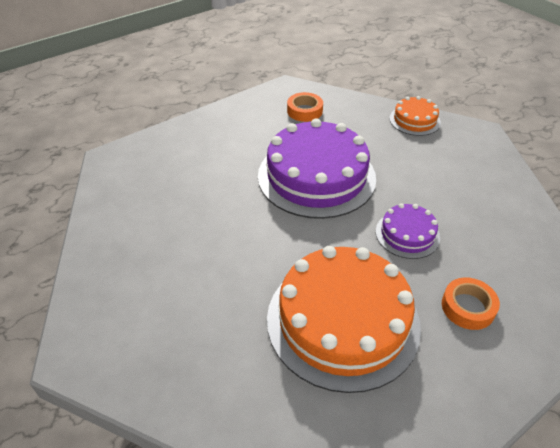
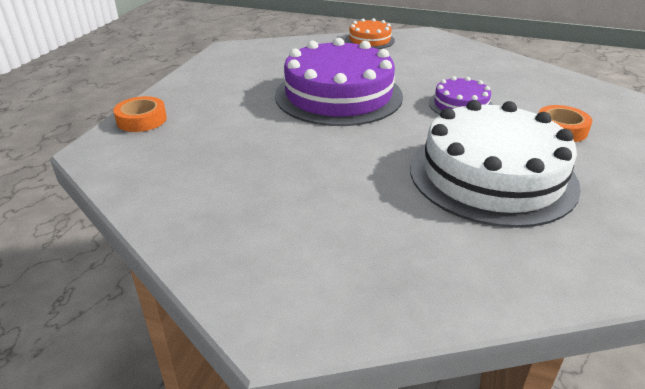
camera: 35 degrees left, 10 degrees down
(304, 111) = (268, 58): orange tape -> orange tape (141, 120)
(343, 321) = (492, 175): orange cake -> white cake

